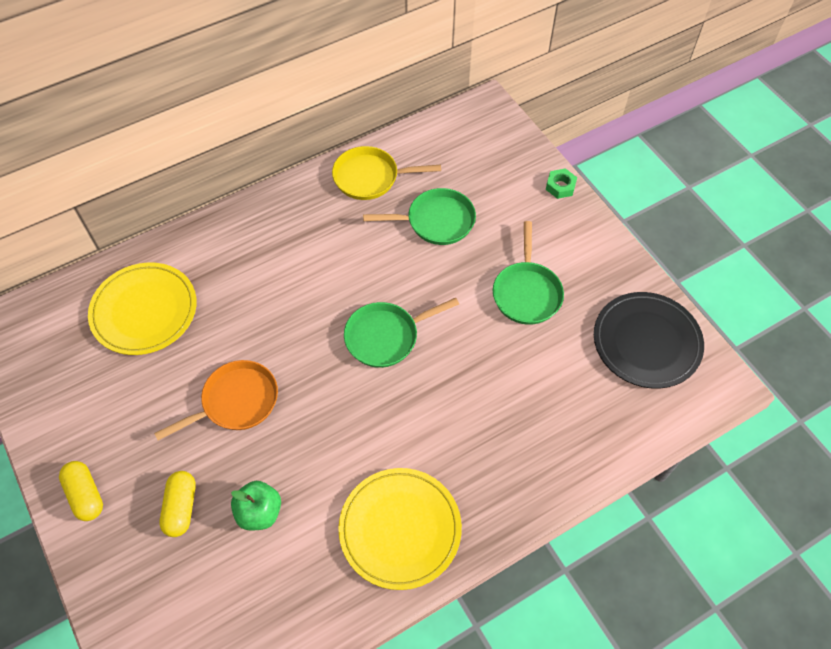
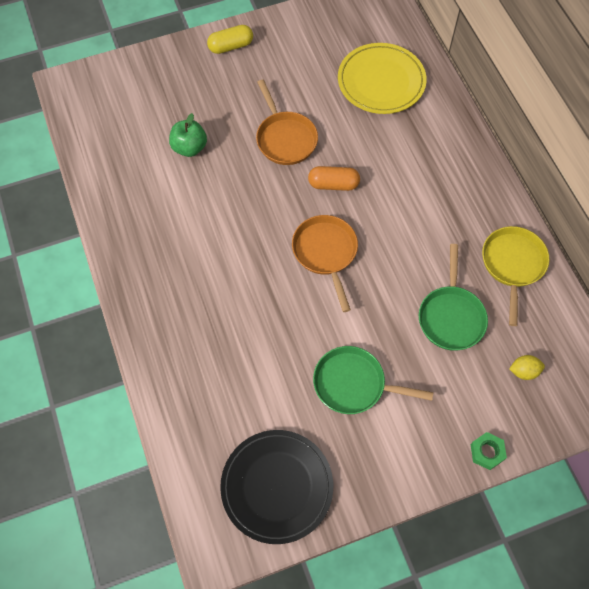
camera: 100 degrees right, 5 degrees up
(181, 508) = (206, 100): yellow capsule -> none
(296, 341) = (333, 184): none -> orange capsule
(386, 336) = (326, 253): green pan -> orange pan
(400, 529) = (150, 238): yellow plate -> none
(478, 165) = (523, 371): none -> yellow lemon

